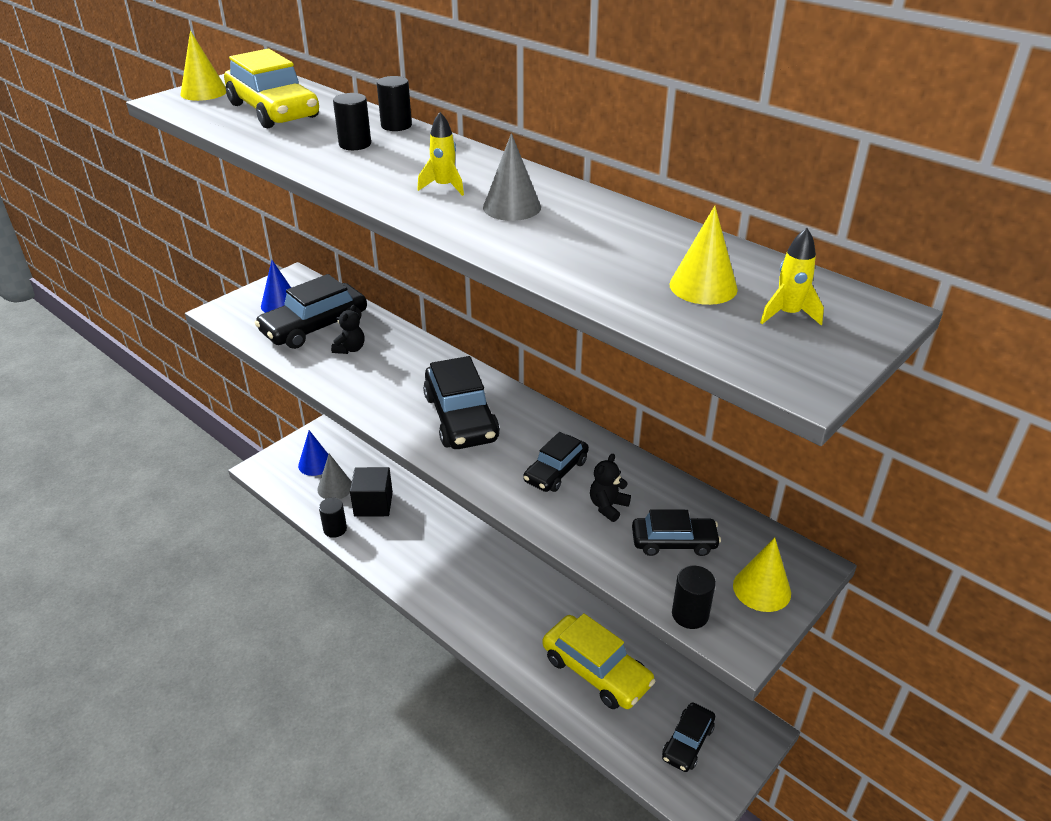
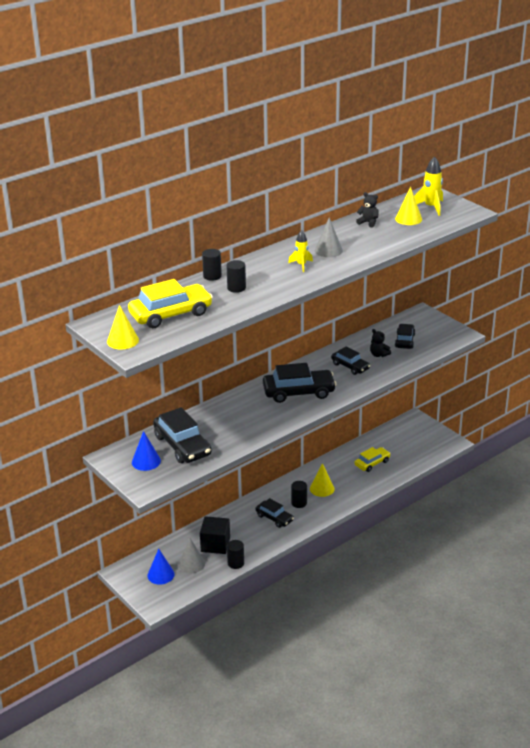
camera: 80 degrees left, 5 degrees down
(350, 349) = (215, 430): black teddy bear -> black teddy bear (368, 222)
(596, 671) = (372, 463): yellow car -> yellow car, size x0.59
(687, 742) = (418, 440): black car -> black car (274, 518)
(690, 614) = (447, 343): black cylinder -> black cylinder (299, 503)
(761, 589) = (434, 325): yellow cone -> yellow cone (322, 488)
(788, 314) = (431, 207): yellow rocket -> yellow rocket, size x1.52

